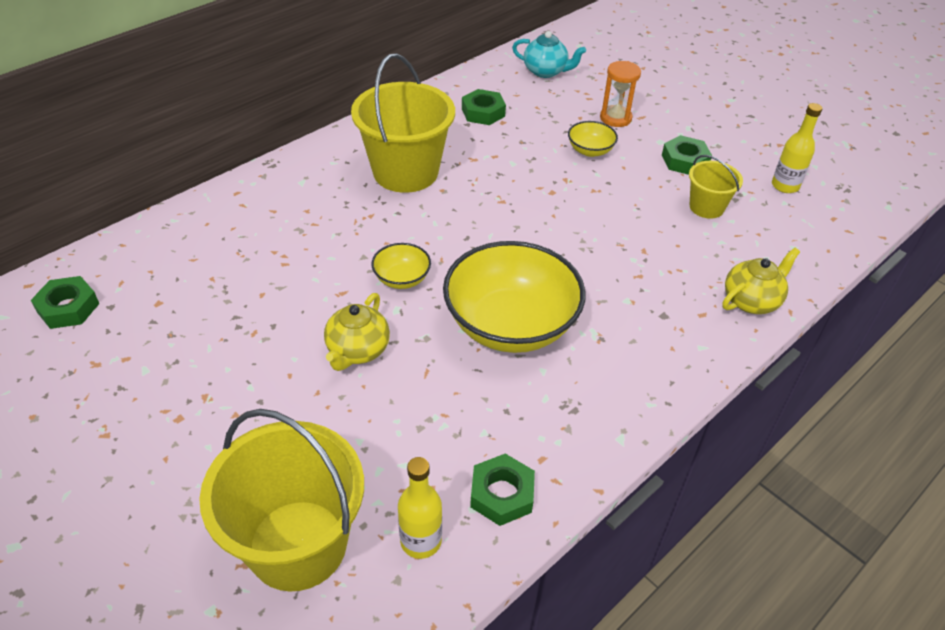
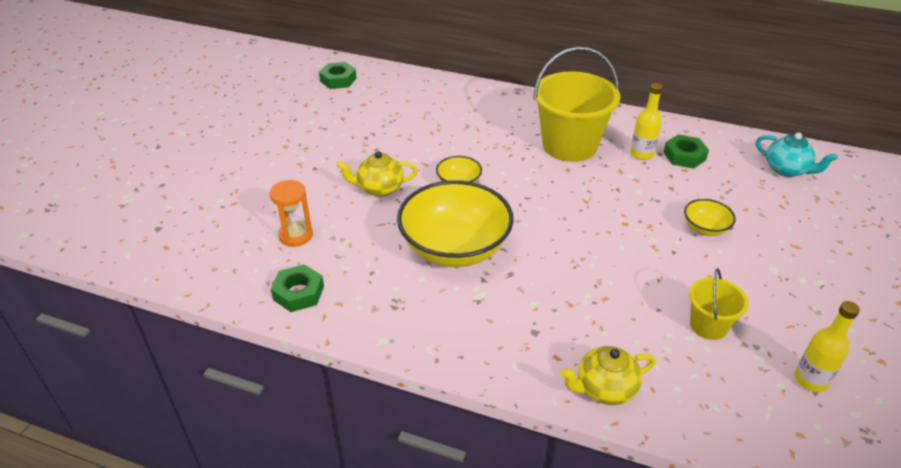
camera: 65 degrees right, 5 degrees down
(298, 544) = (221, 221): yellow bucket -> none
(421, 541) = (245, 268): yellow bottle -> yellow bottle (642, 154)
(546, 71) = (787, 170): turquoise teapot -> turquoise teapot turned 45 degrees counterclockwise
(615, 118) = (772, 230): orange hourglass -> orange hourglass (296, 235)
(685, 161) = (763, 293): green nut -> none
(751, 300) = (604, 389): yellow teapot -> yellow teapot turned 135 degrees clockwise

